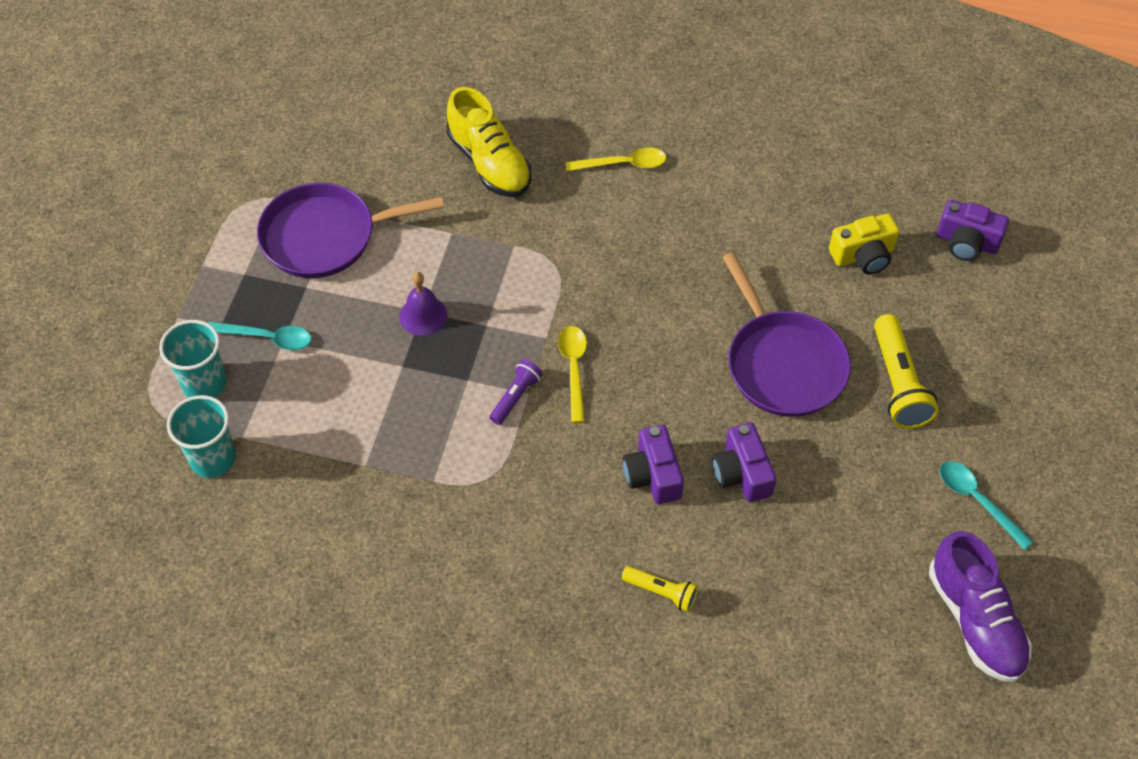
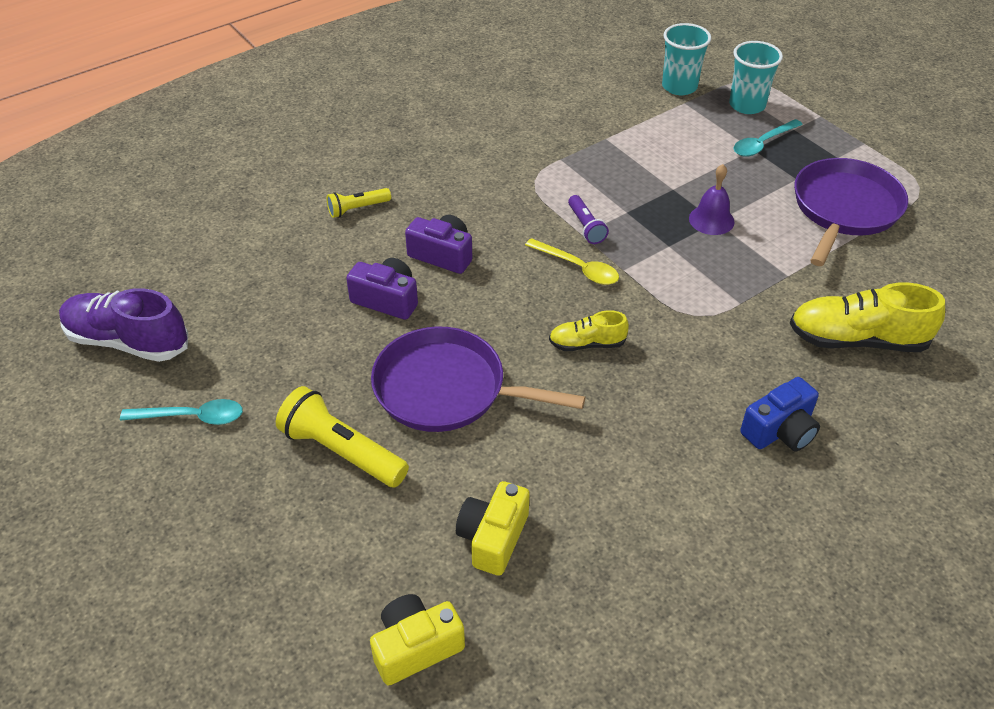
camera: 130 degrees right, 10 degrees down
(623, 164) = (780, 431): yellow spoon -> blue camera
(652, 311) = (587, 344): none -> yellow shoe
(966, 242) = (416, 647): purple camera -> yellow camera

